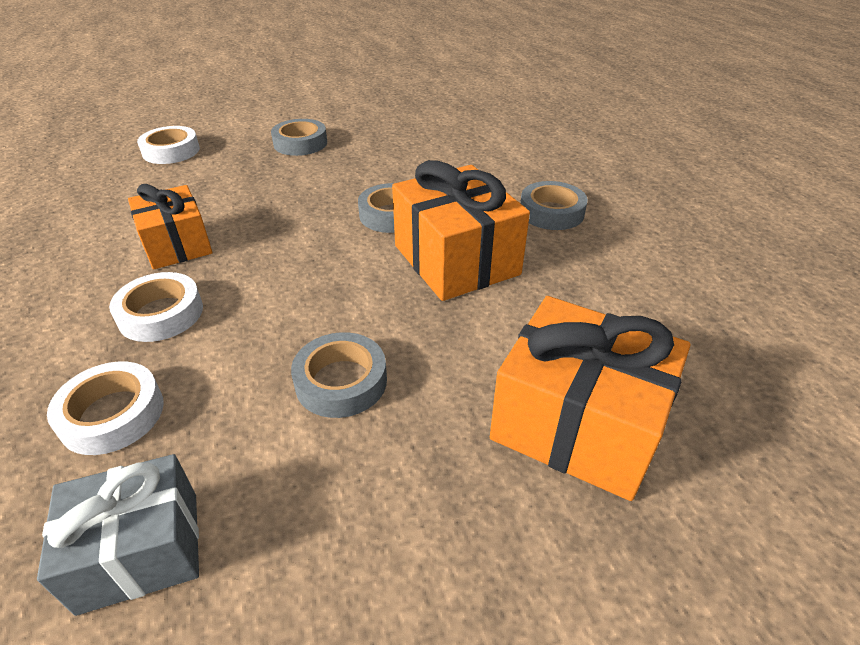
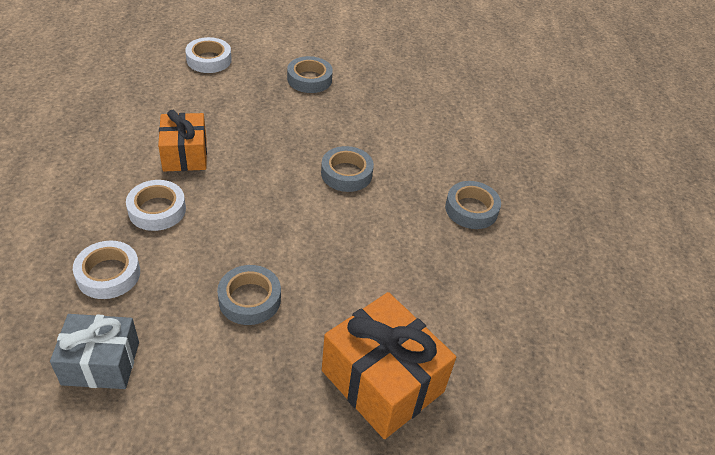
camera: 15 degrees right, 5 degrees up
(456, 260) = (373, 230): orange gift -> none

